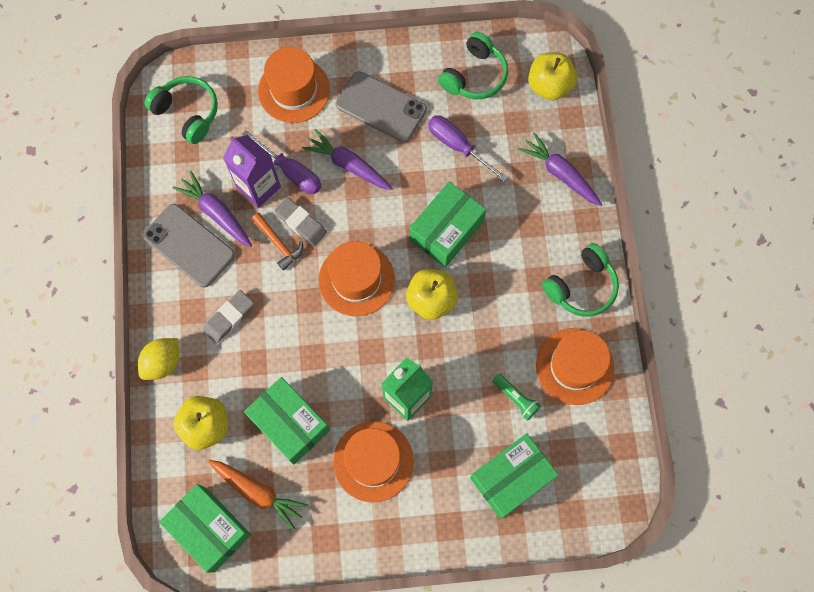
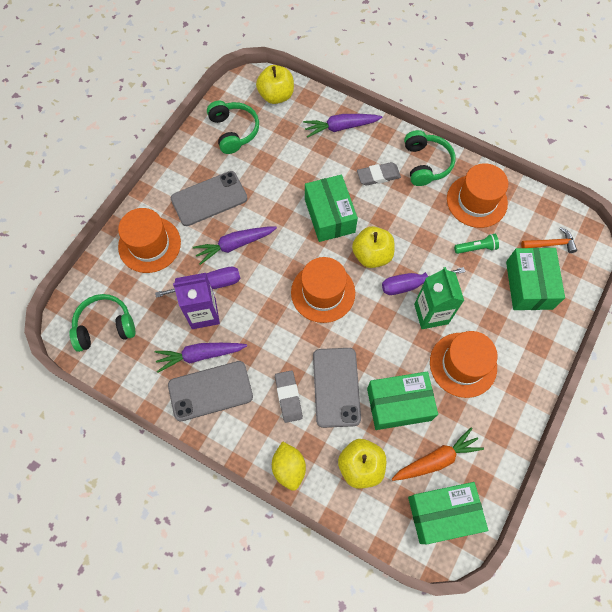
camera: 55 degrees left, 5 degrees down
(268, 355) = (336, 387): none -> grey phone
(278, 244) = (257, 327): orange hammer -> orange hammer (551, 244)
(301, 223) = (253, 302): grey eraser -> grey eraser (378, 176)
(457, 146) = (275, 171): purple screwdriver -> purple screwdriver (411, 284)

